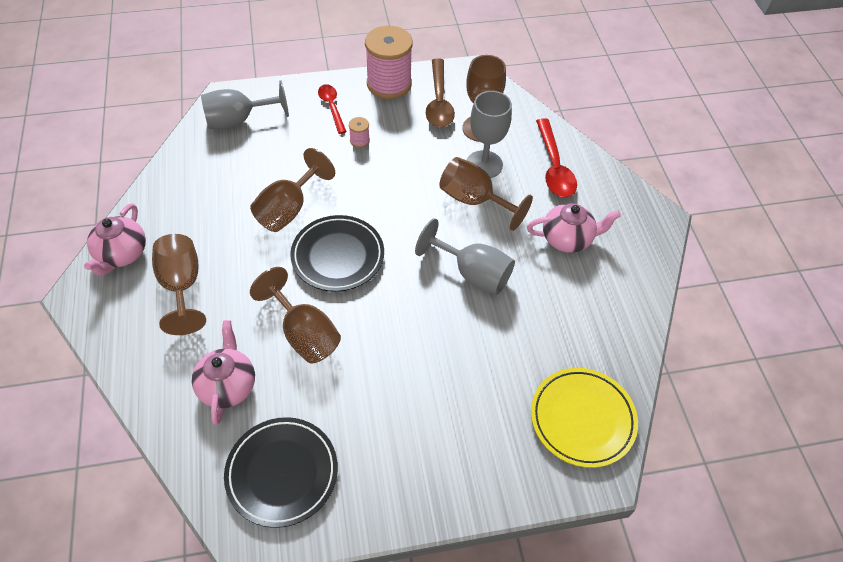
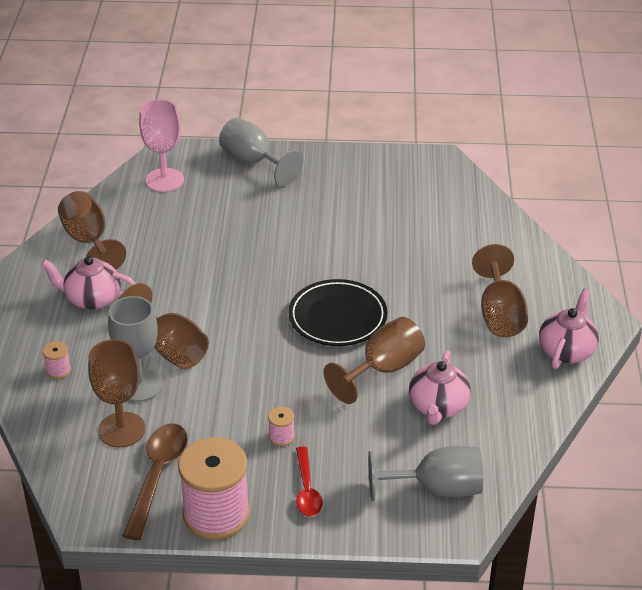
camera: 165 degrees left, 15 degrees down
(228, 386) = (454, 237): pink teapot -> pink teapot (438, 407)
(282, 473) = (412, 184): black plate -> none
(304, 334) = (382, 262): brown goblet -> brown goblet (89, 241)
(472, 274) = (206, 284): grey goblet -> grey goblet (253, 162)
(554, 167) = (58, 370): red spoon -> pink spool
(582, 419) = (164, 180): yellow plate -> pink goblet

